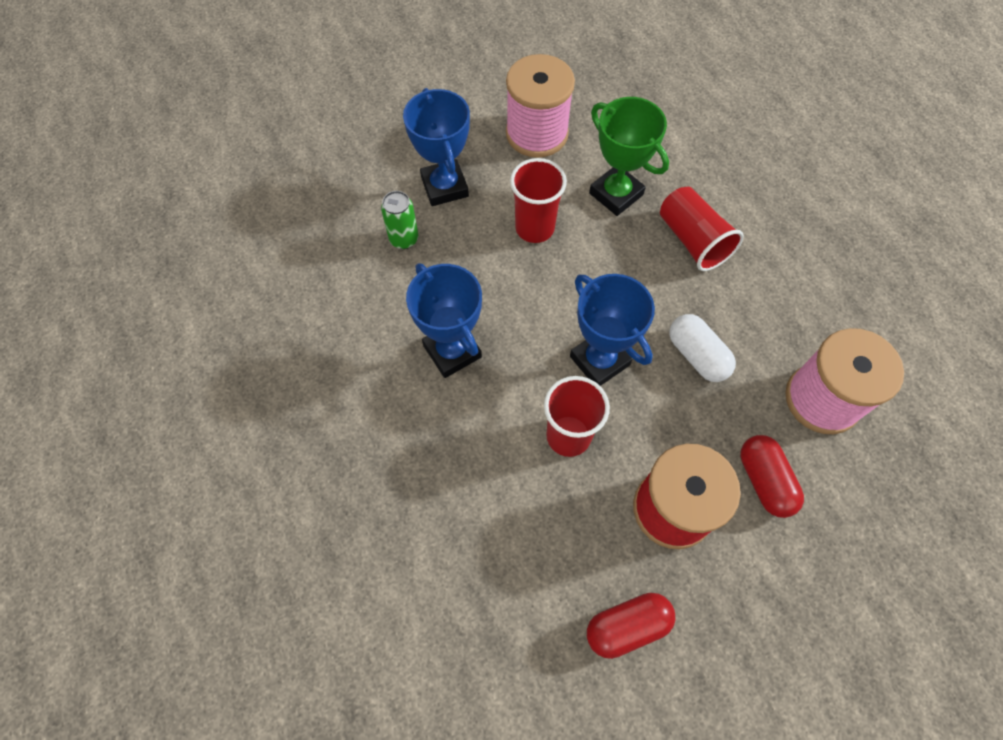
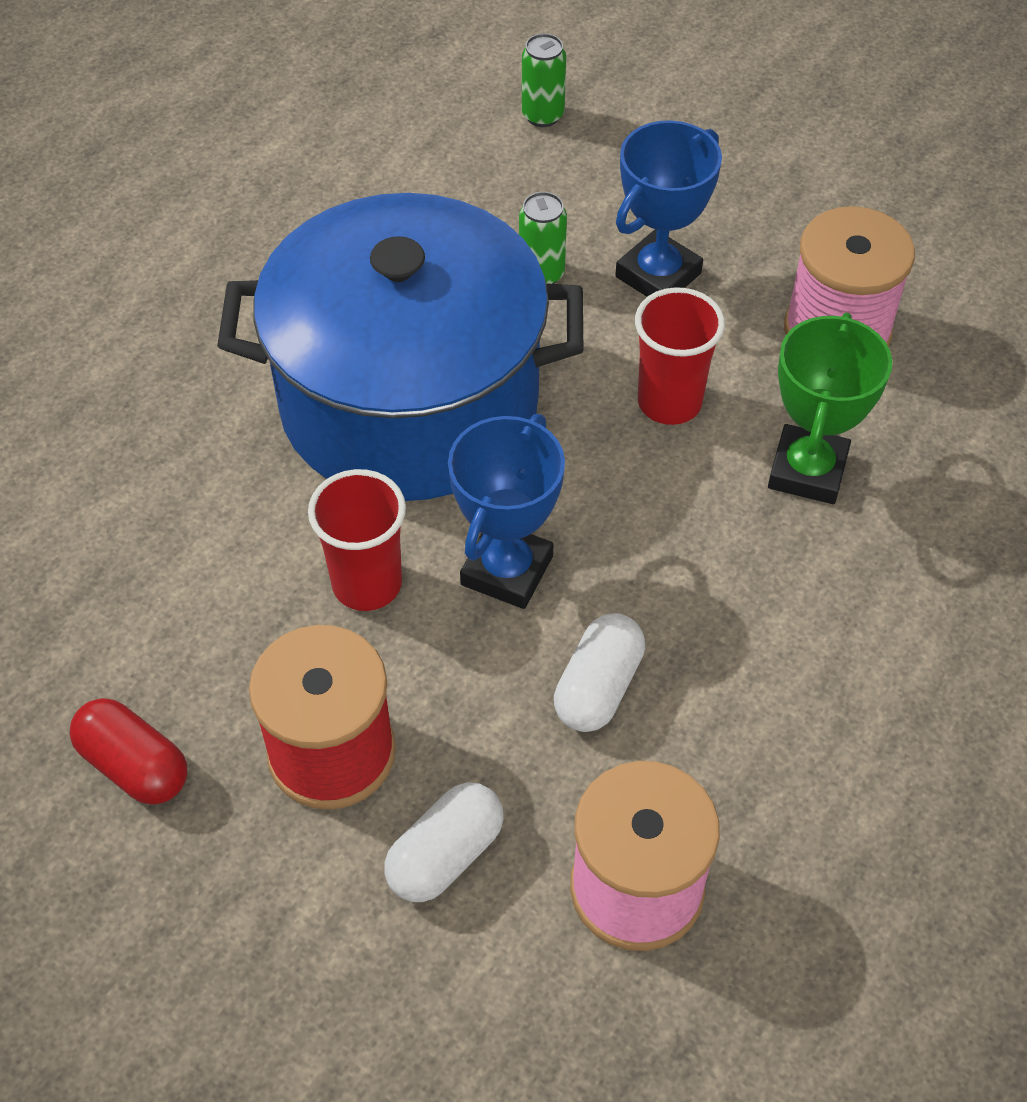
camera: 60 degrees right, 10 degrees down
(284, 177) = (542, 115): none -> green can
(452, 351) = (409, 402): blue trophy -> blue pot
(692, 240) = (800, 601): red cup -> none
(764, 481) = (445, 855): red capsule -> white capsule

